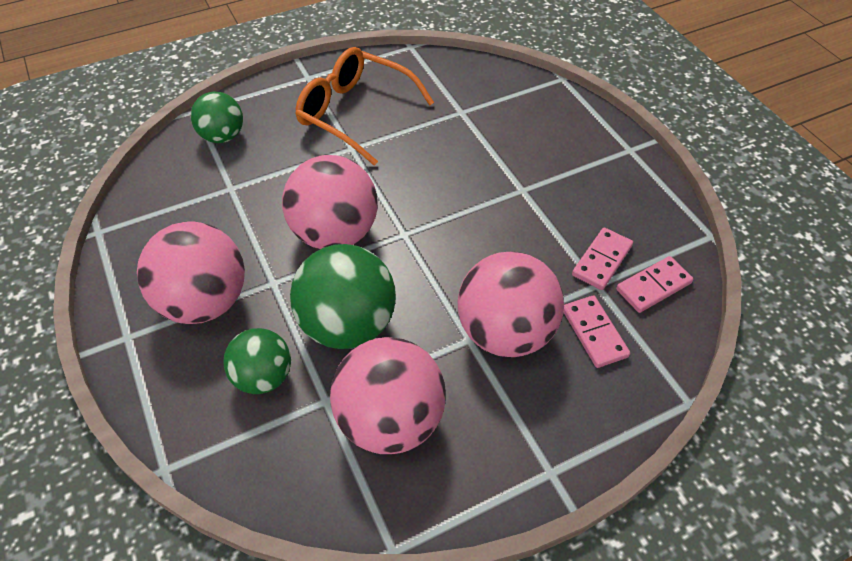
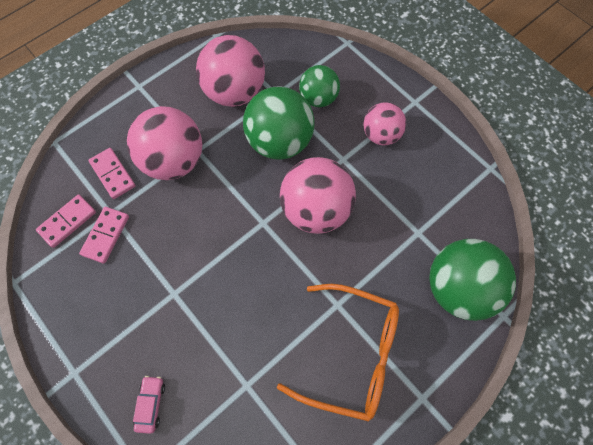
camera: 165 degrees right, 15 degrees up
(204, 301) = (381, 135): pink ball -> pink ball, size x0.61
(222, 136) = (458, 288): green ball -> green ball, size x1.64
(554, 116) = (151, 404): none -> pink car

